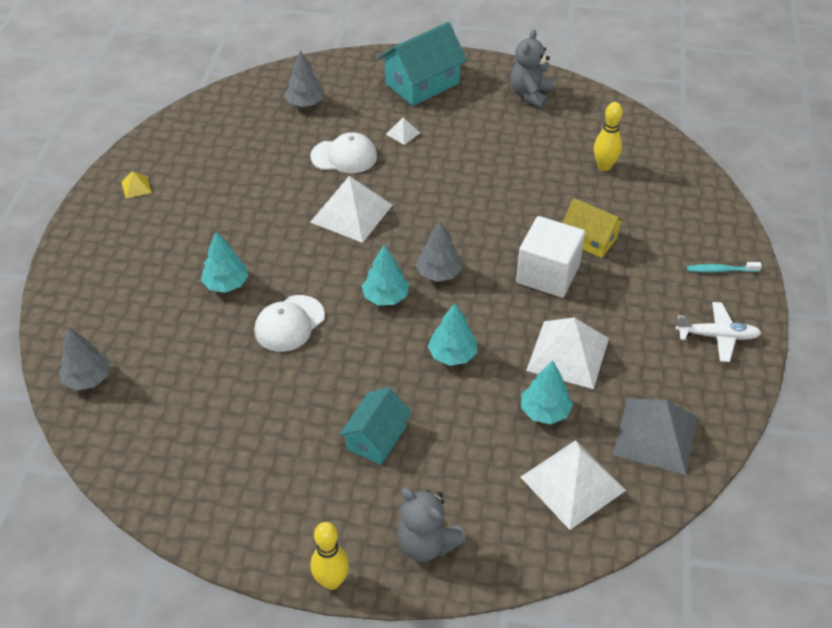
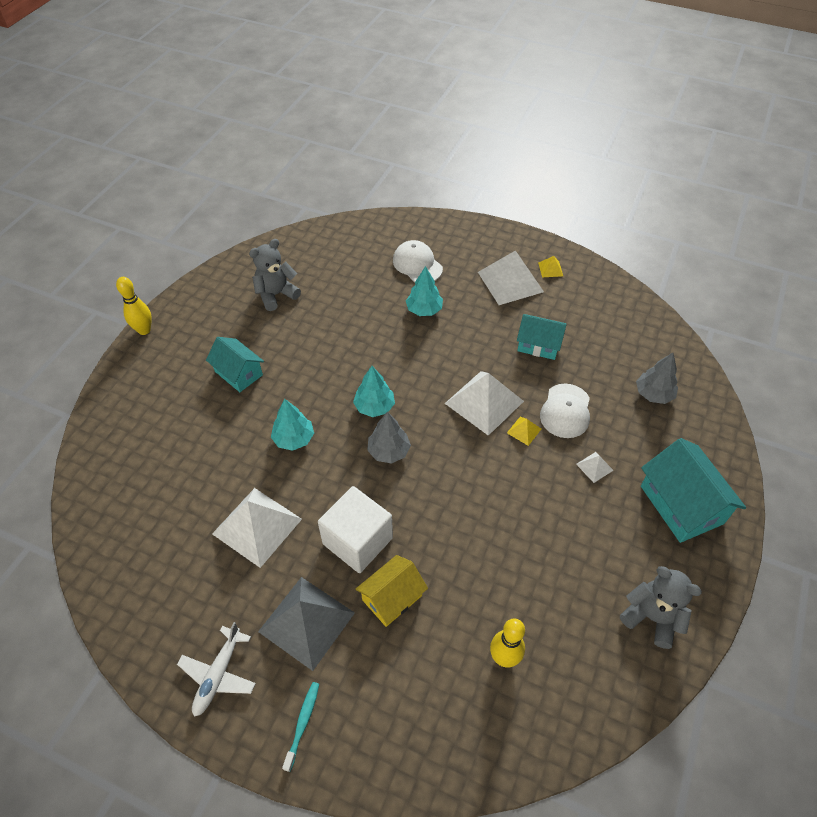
camera: 105 degrees right, 5 degrees up
(88, 378) = (360, 234): grey tree -> none
(260, 183) = (538, 345): none -> turquoise house
(289, 323) = (369, 341): white cap -> white cap (417, 264)
(378, 181) = (524, 430): none -> yellow pyramid
(427, 543) = (140, 384): grey teddy bear -> grey teddy bear (276, 295)
(544, 411) = (208, 488): turquoise tree -> none
(573, 483) = (133, 487): white pyramid -> white pyramid (510, 282)
(656, 435) = (142, 566): grey pyramid -> grey pyramid (306, 622)

